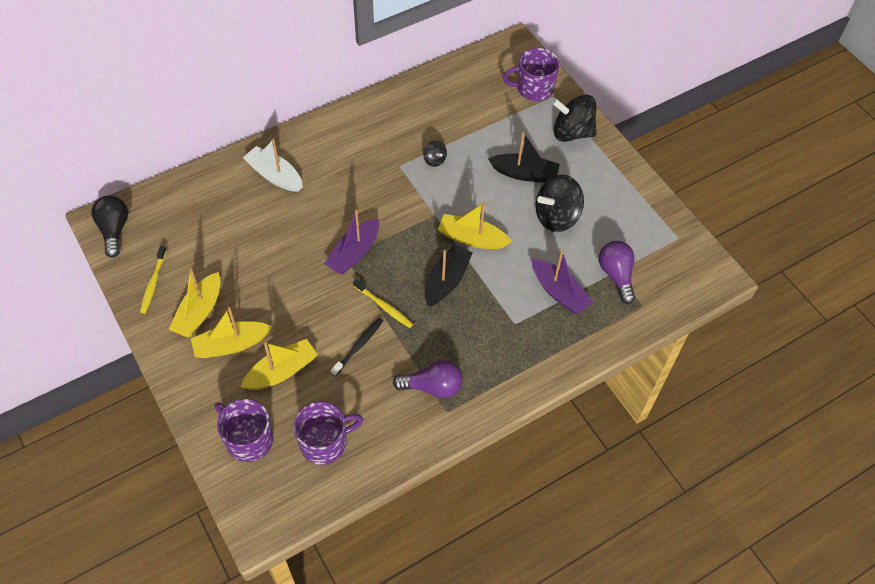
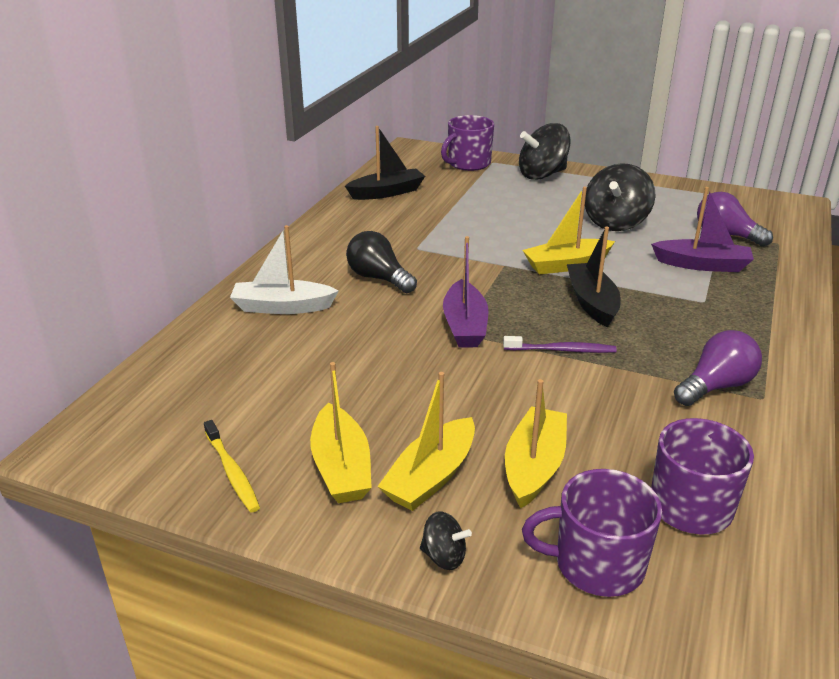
camera: 35 degrees left, 25 degrees down
(114, 230) = (102, 447): black light bulb -> black light bulb (379, 278)
(358, 346) = (586, 395): black toothbrush -> none
(384, 306) = (562, 350): yellow toothbrush -> purple toothbrush
(434, 160) = (446, 232): black spinning top -> black spinning top (444, 556)
(524, 174) = (544, 209): black boat -> black boat (387, 192)

